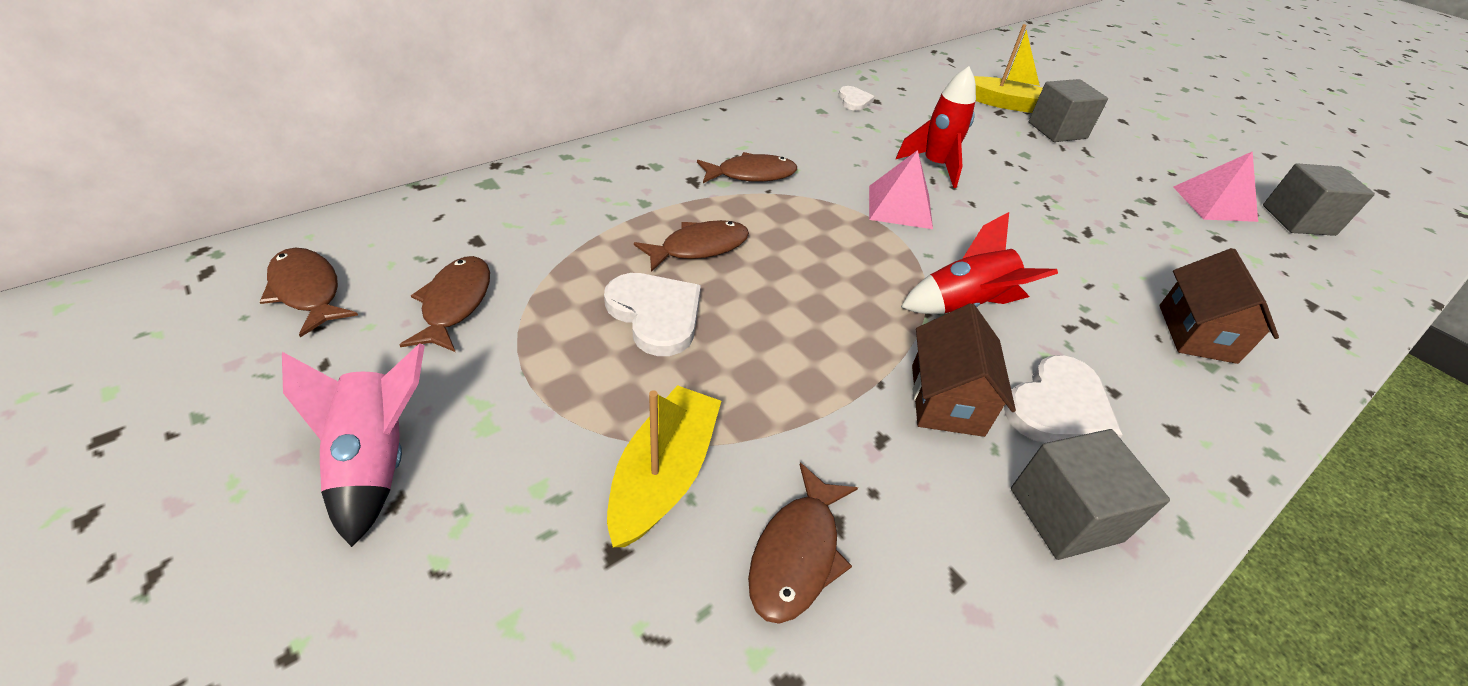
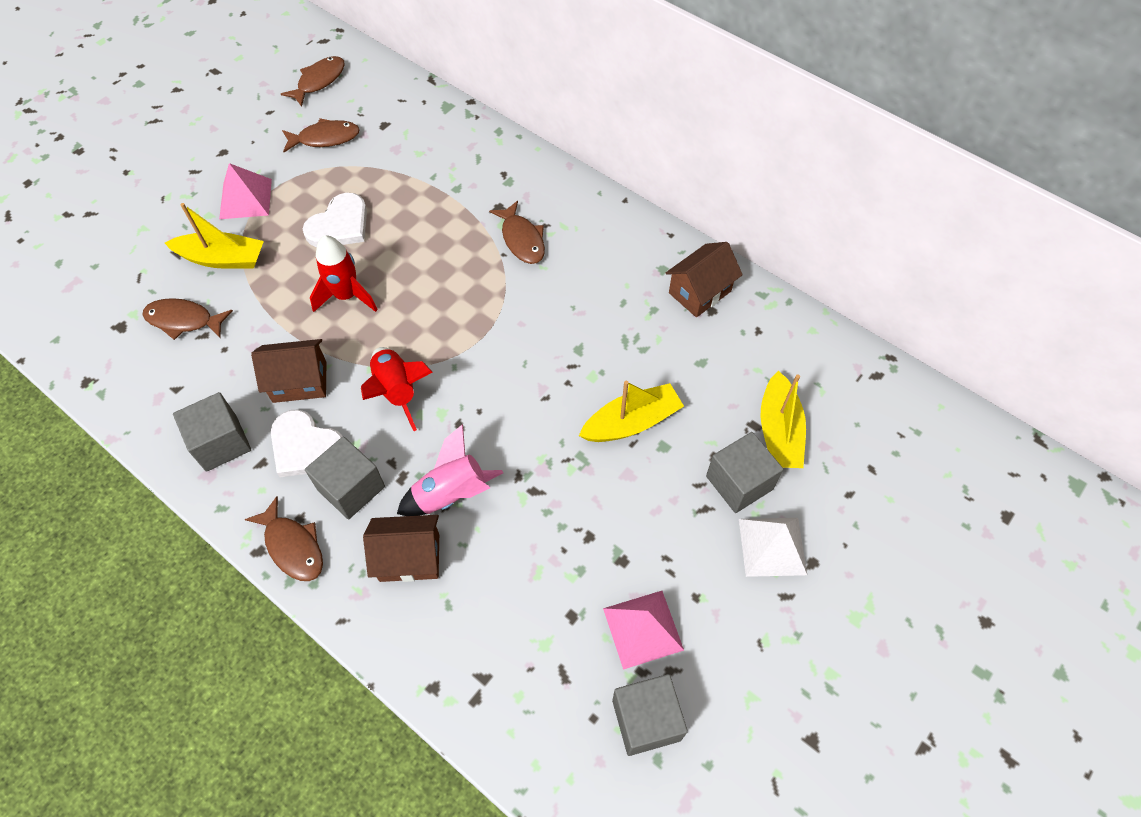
camera: 80 degrees right, 15 degrees up
(377, 460) = (215, 155): pink rocket -> pink rocket (451, 494)
(699, 247) = (414, 230): brown fish -> brown fish (293, 546)
(854, 100) = (700, 292): white heart -> brown house
(900, 206) = (516, 343): pink pyramid -> pink pyramid (245, 199)
(935, 166) = (599, 366): red rocket -> red rocket (346, 296)
(1000, 163) = (631, 422): none -> yellow boat
(1113, 131) = (772, 546): none -> white pyramid
(1115, 370) = (351, 488): none -> grey cube

